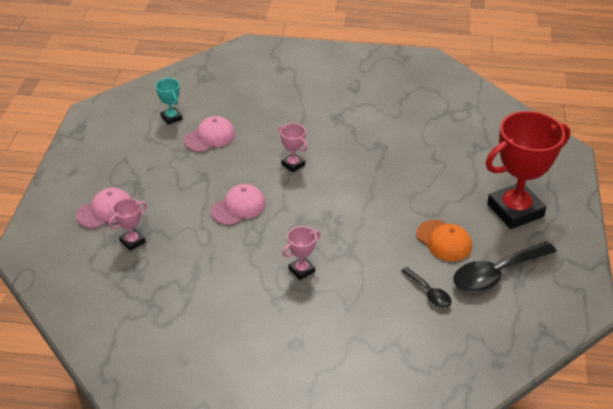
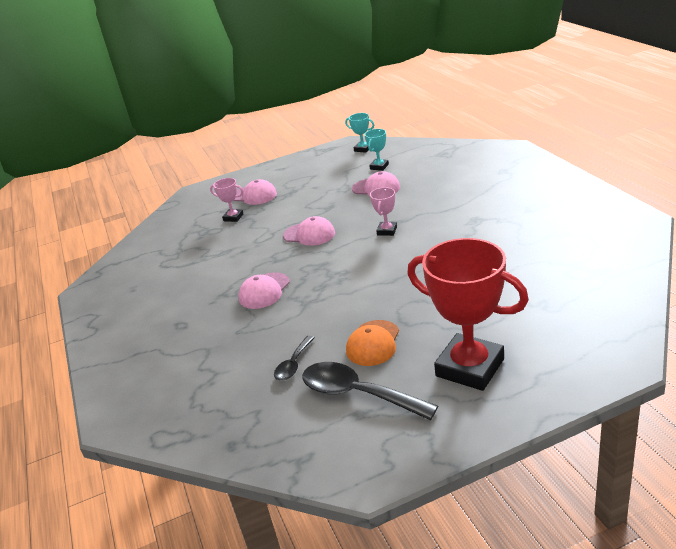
camera: 65 degrees right, 10 degrees down
(118, 110) = (363, 149): none -> turquoise trophy
(301, 270) = (264, 291): pink trophy -> pink cap

